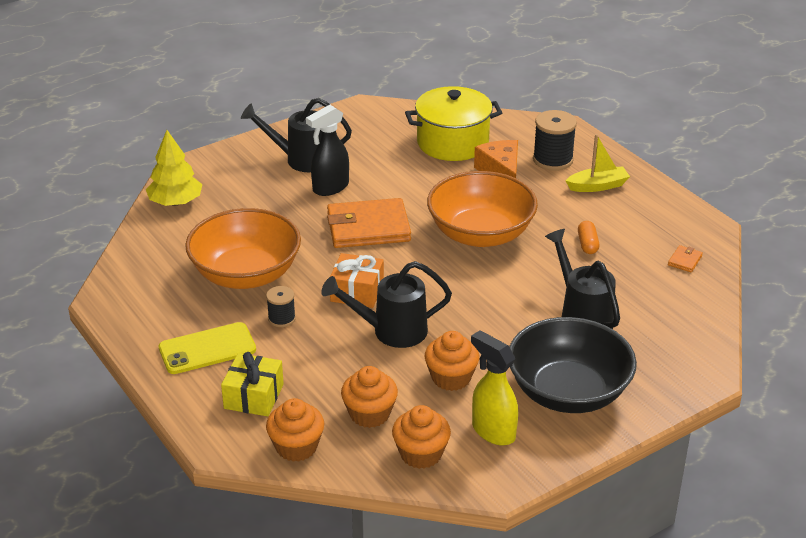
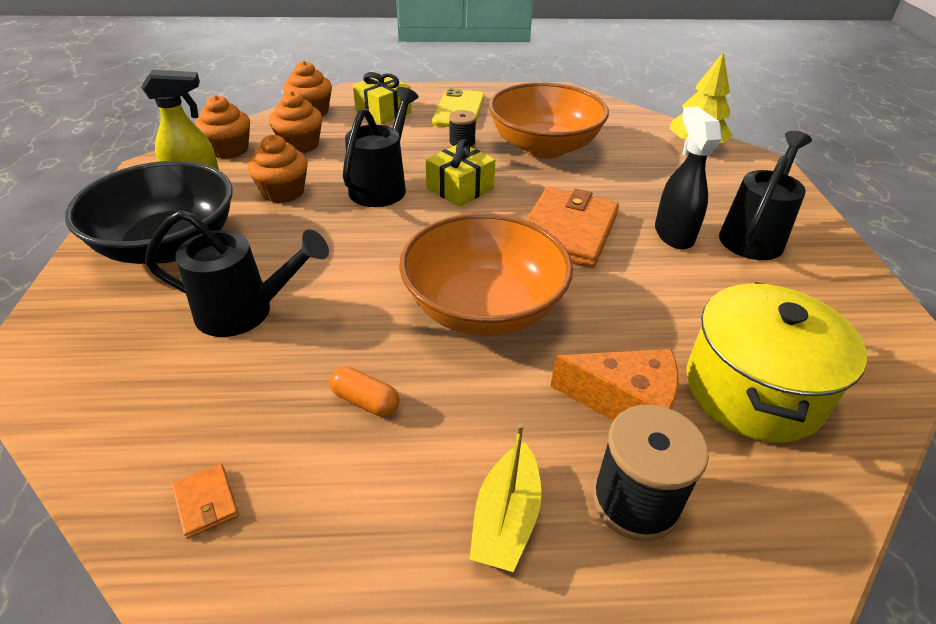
camera: 120 degrees right, 5 degrees up
(357, 292) = (460, 188): orange gift -> yellow gift

